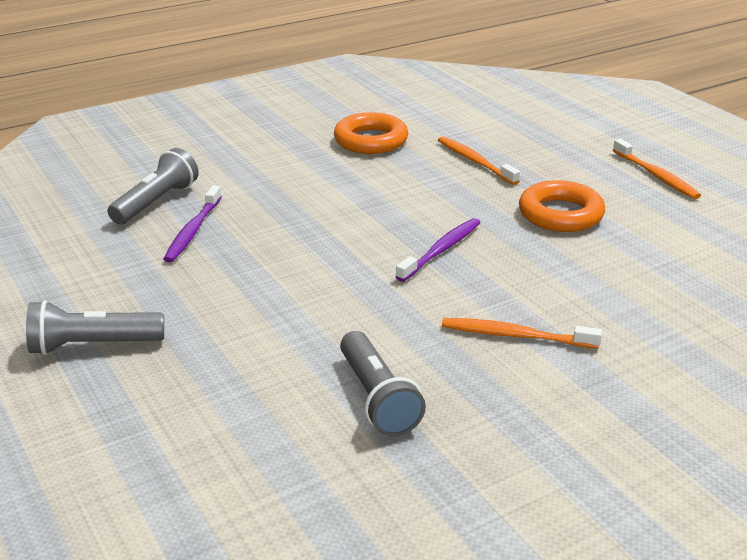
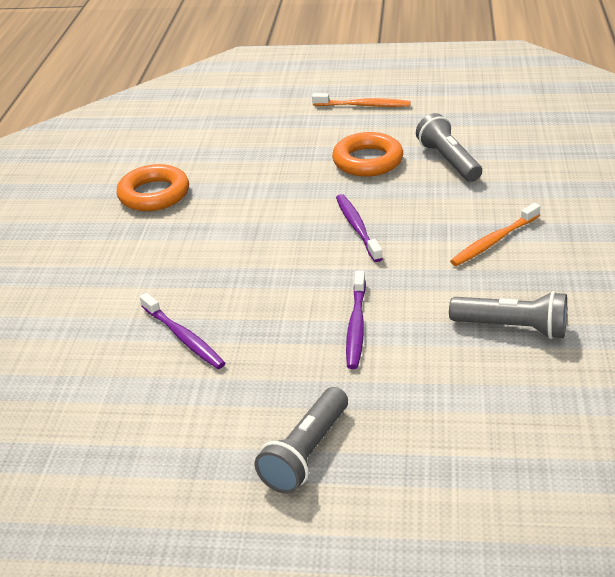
camera: 50 degrees left, 5 degrees up
(156, 202) = (106, 343): grey flashlight -> grey flashlight (449, 161)
(288, 306) = (356, 326): none -> purple toothbrush
(475, 161) = (251, 163): orange toothbrush -> none

